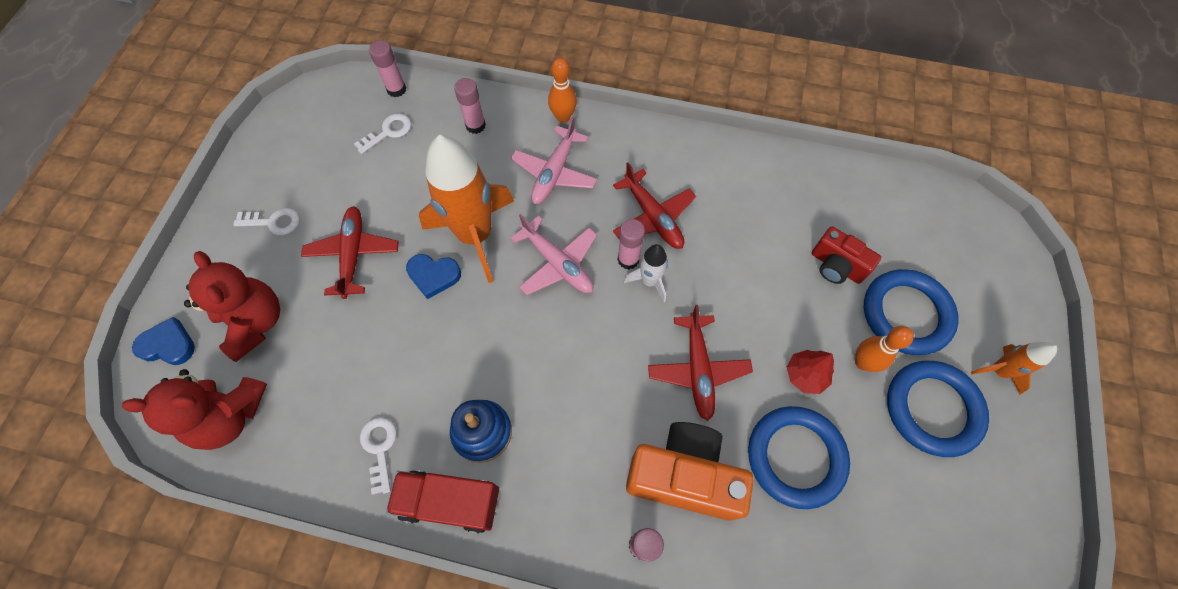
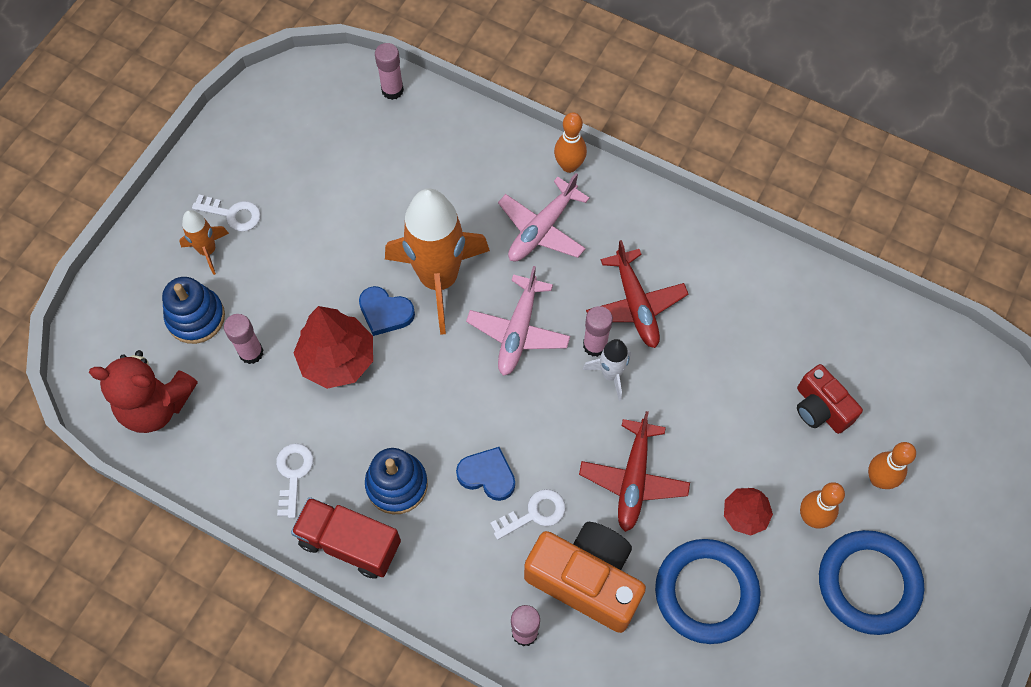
camera: 15 degrees right, 0 degrees up
(168, 345) = (107, 319): blue heart -> blue heart (487, 475)
(255, 322) = (196, 317): red teddy bear -> blue stacking toy
(353, 254) = (307, 269): red plane -> none
(388, 132) = (373, 139): white key -> white key (534, 514)
(399, 328) = (337, 359): none -> red tree
(475, 125) = (469, 153): pink glue stick -> pink glue stick (251, 352)
(558, 264) = (518, 331): pink plane -> pink plane turned 45 degrees clockwise
(906, 314) = (878, 479): blue ring -> orange bowling pin
(998, 371) = (956, 564): orange rocket -> orange rocket (208, 251)

